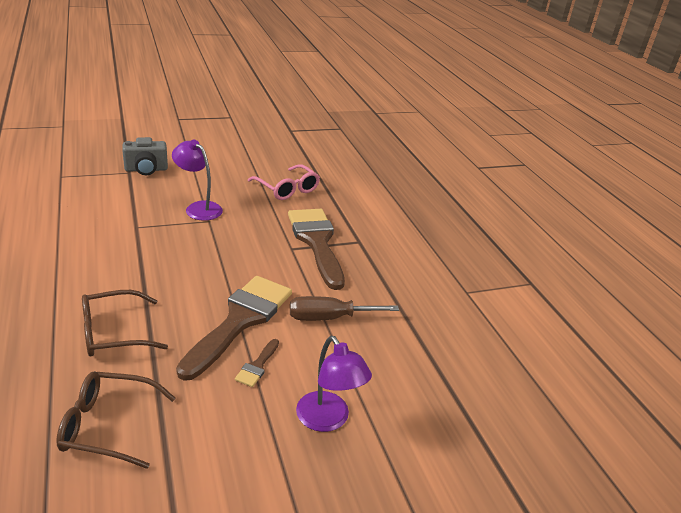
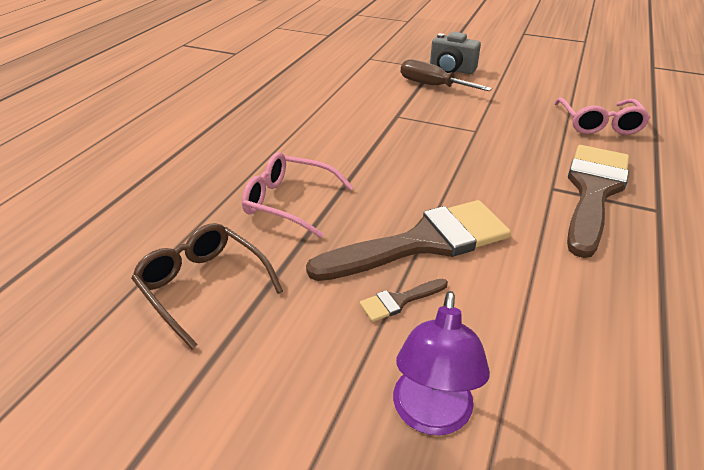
camera: 45 degrees right, 5 degrees up
(112, 333) = (288, 202): brown glasses -> pink glasses
(198, 208) = (475, 116): purple lamp -> none
(329, 318) = (539, 286): brown screwdriver -> brown screwdriver (432, 85)

